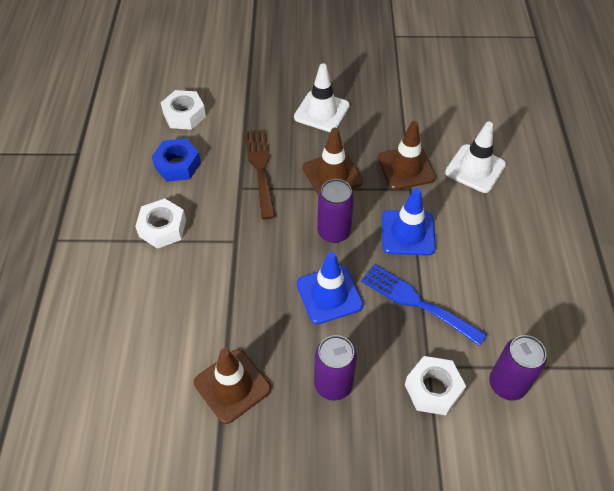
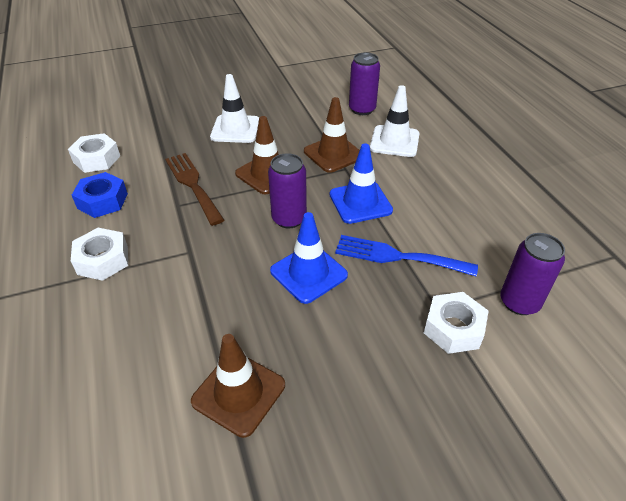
camera: 20 degrees left, 10 degrees down
(333, 384) = (351, 356): purple can -> purple can (362, 109)

